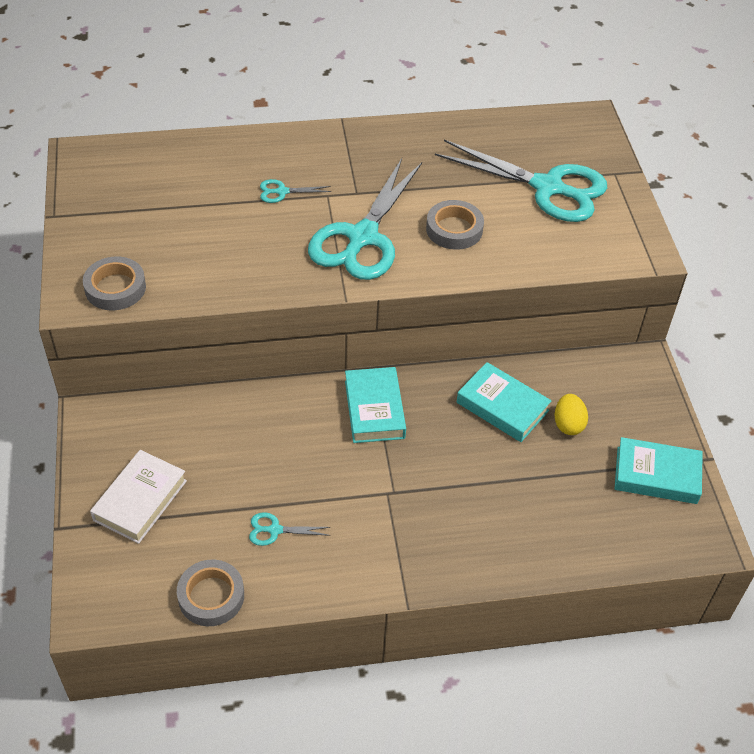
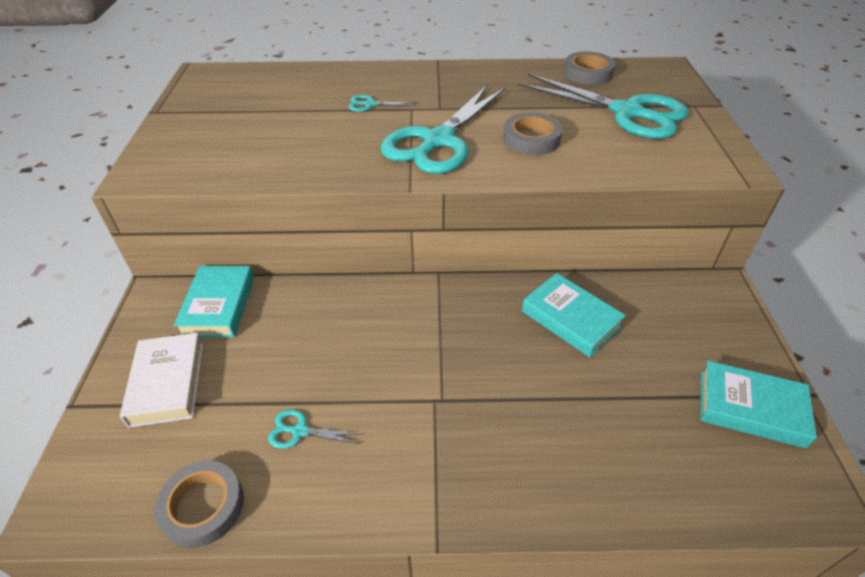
camera: 10 degrees right, 5 degrees down
(115, 288) = (183, 167): grey tape -> grey tape (587, 73)
(140, 500) = (167, 383): white book -> white book turned 45 degrees counterclockwise
(374, 409) = (435, 311): turquoise book -> turquoise book (219, 306)
(568, 424) = (643, 343): yellow egg -> none

